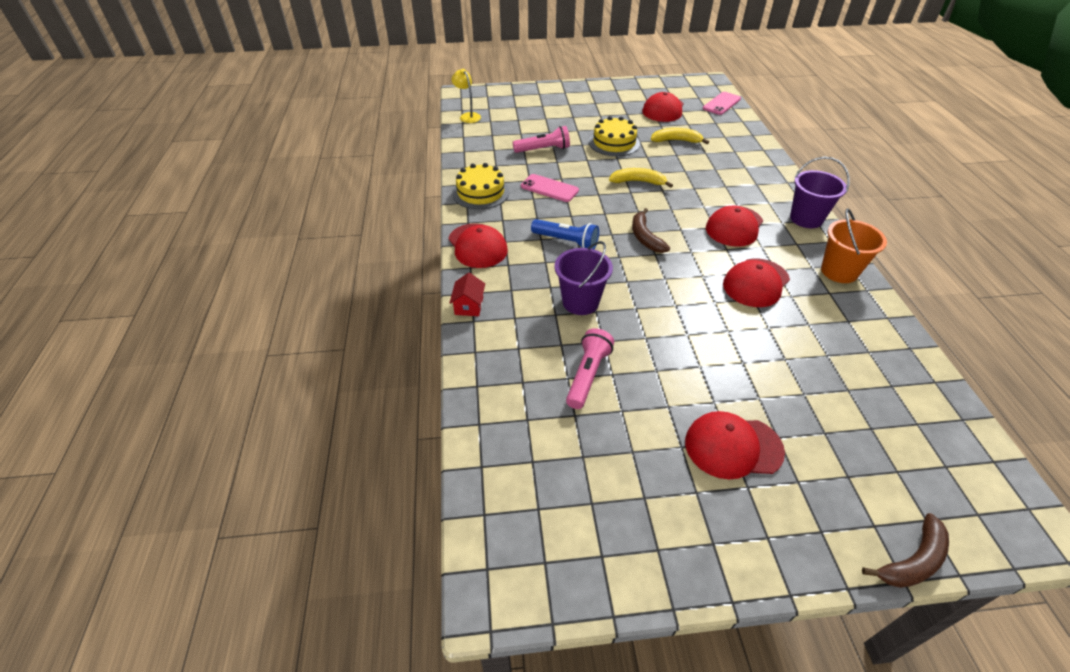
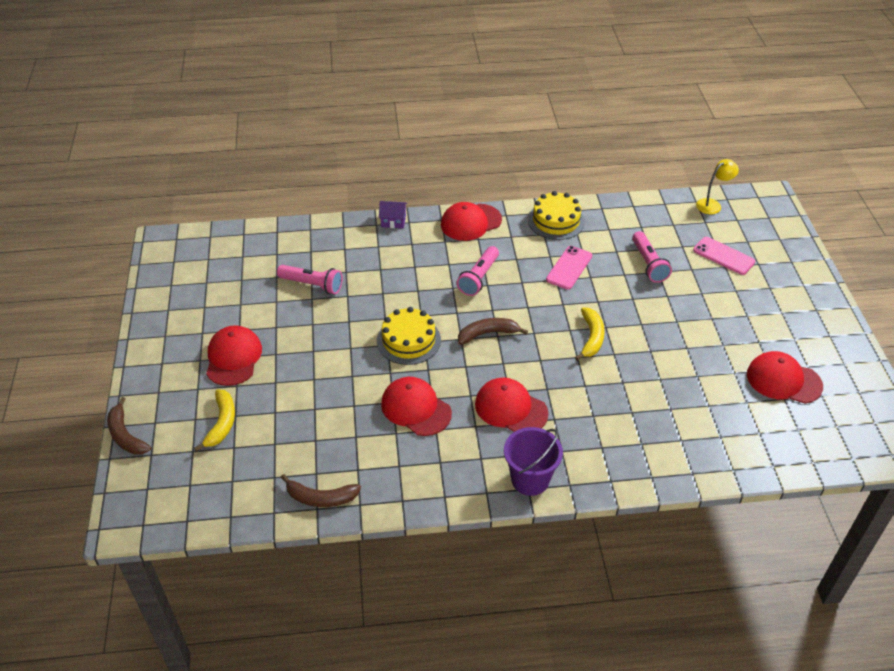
camera: 90 degrees right, 0 degrees up
(469, 305) = (393, 221): red house -> purple house
(566, 241) = (479, 278): blue flashlight -> pink flashlight
(580, 302) = (394, 284): purple bucket -> none
(614, 143) = (677, 324): yellow cake -> yellow cake (408, 340)
(676, 141) = (695, 383): yellow banana -> yellow banana (222, 423)
(721, 104) = (823, 450): pink phone -> pink phone (723, 256)
(839, 271) = (432, 484): orange bucket -> none
(896, 345) = (321, 498): none -> brown banana

